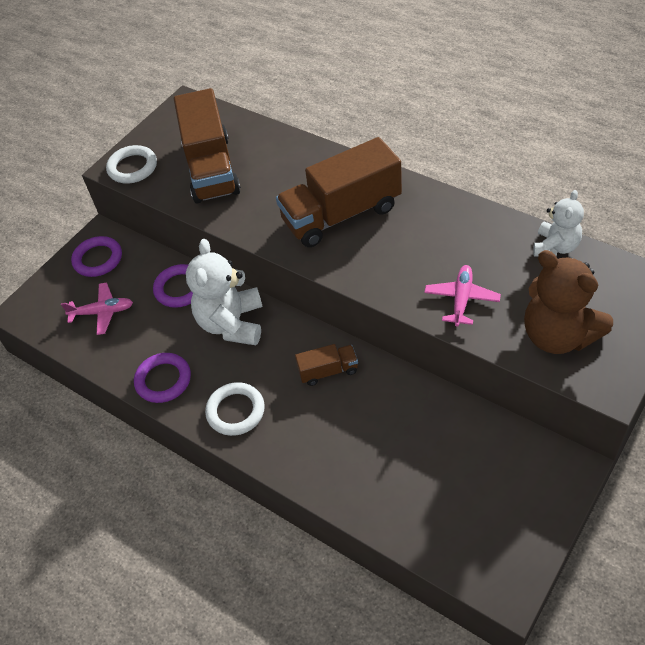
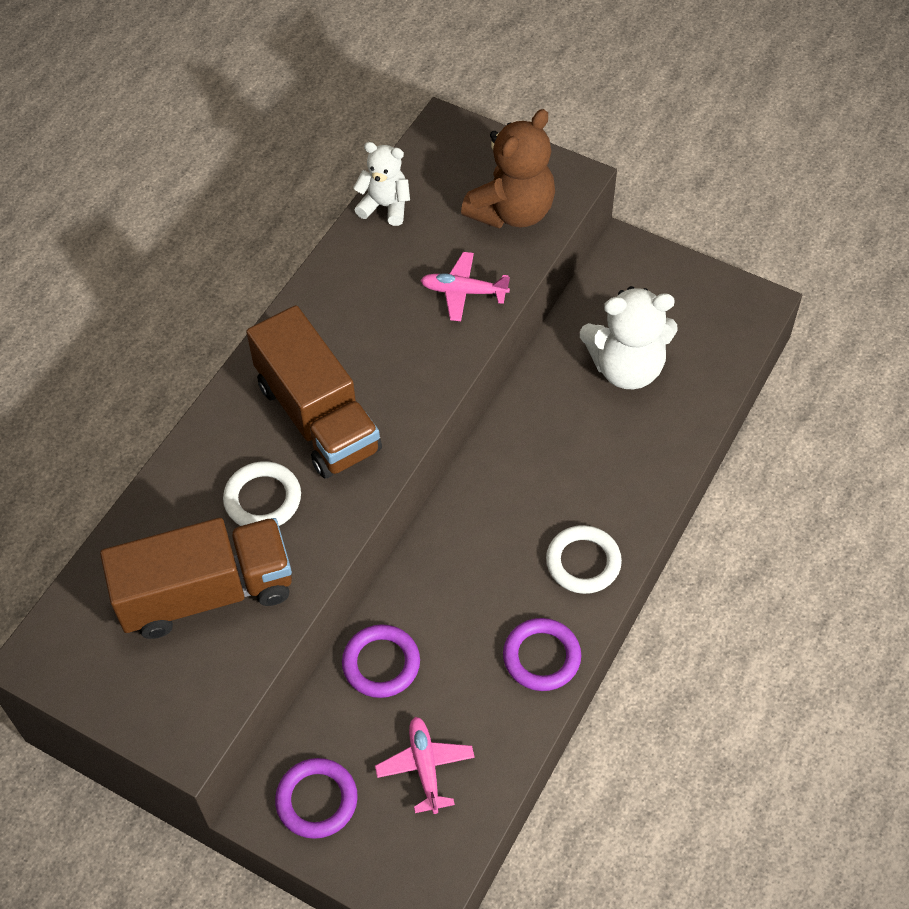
camera: 100 degrees left, 5 degrees up
(132, 167) = (189, 713): white ring -> white ring (263, 499)
(232, 323) = (445, 585): white teddy bear -> white teddy bear (626, 368)
(328, 371) = (518, 467): brown truck -> none

